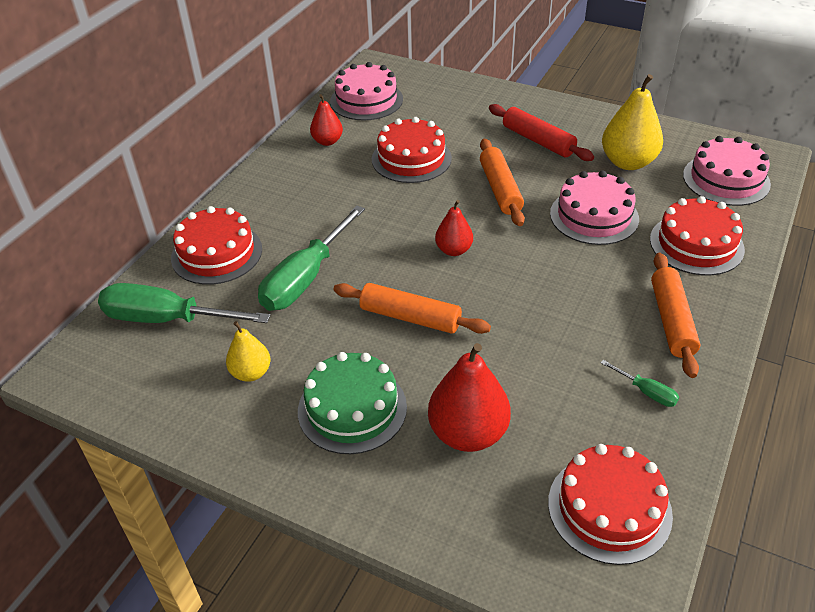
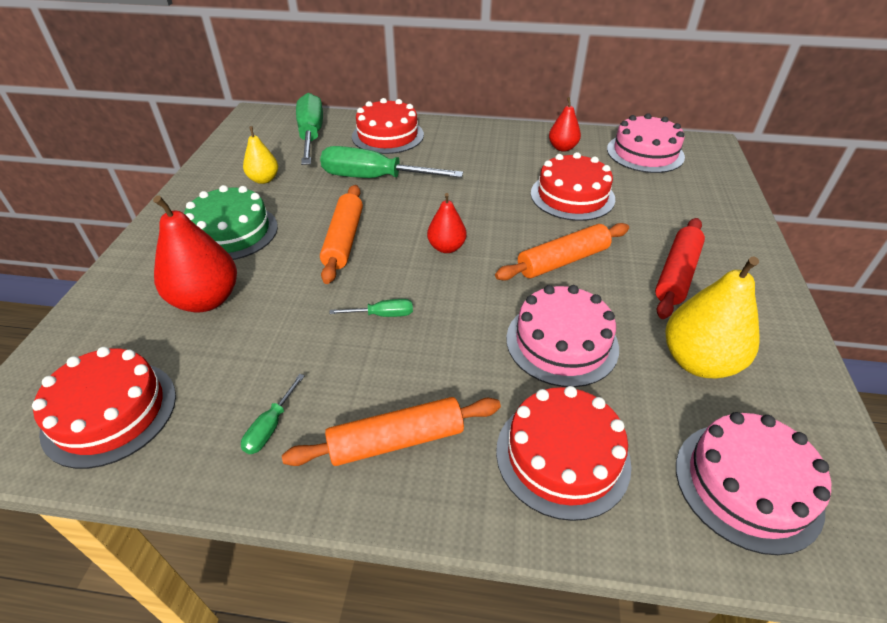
camera: 70 degrees right, 0 degrees up
(533, 307) = (382, 315): none -> green screwdriver

